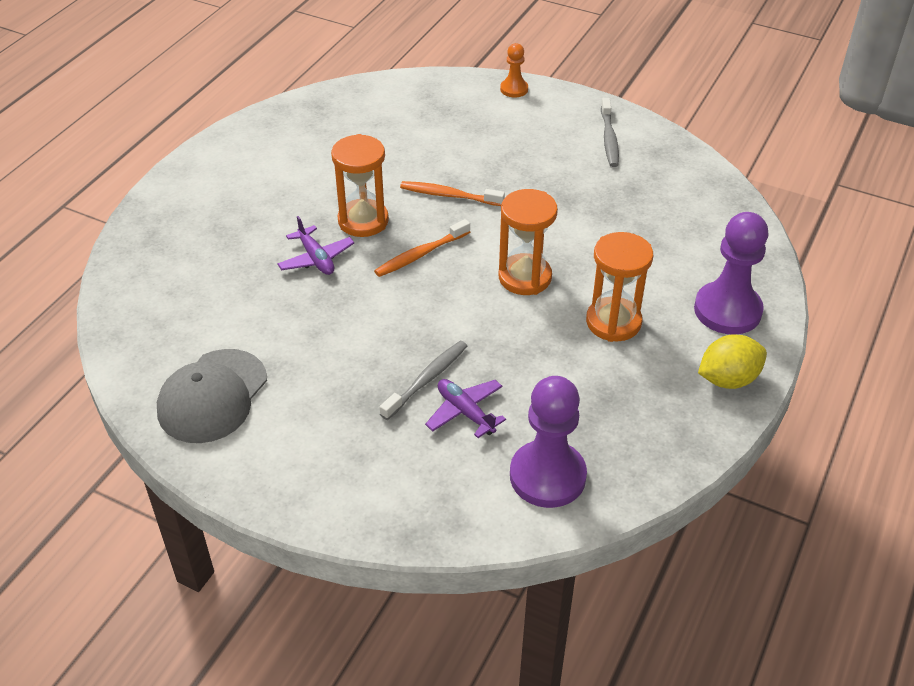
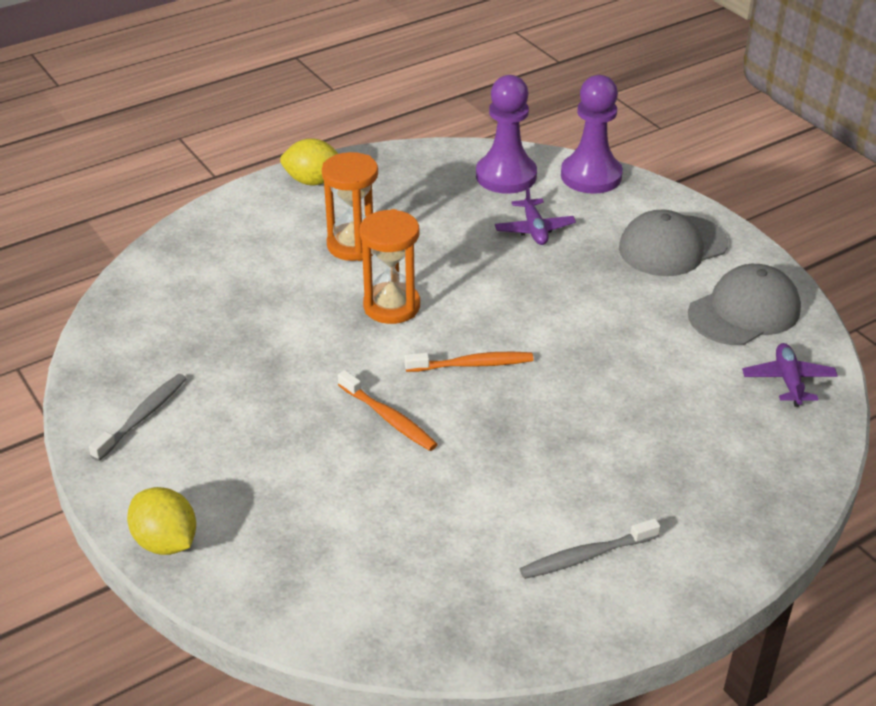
camera: 150 degrees left, 5 degrees down
(314, 450) = (672, 246): none -> grey cap
(316, 258) = (584, 401): purple plane -> purple plane (788, 381)
(363, 221) = (506, 425): orange hourglass -> none
(426, 380) = (549, 260): grey toothbrush -> grey toothbrush (586, 556)
(514, 89) = (166, 542): orange pawn -> yellow lemon
(727, 310) = (252, 220): purple pawn -> purple pawn (591, 176)

